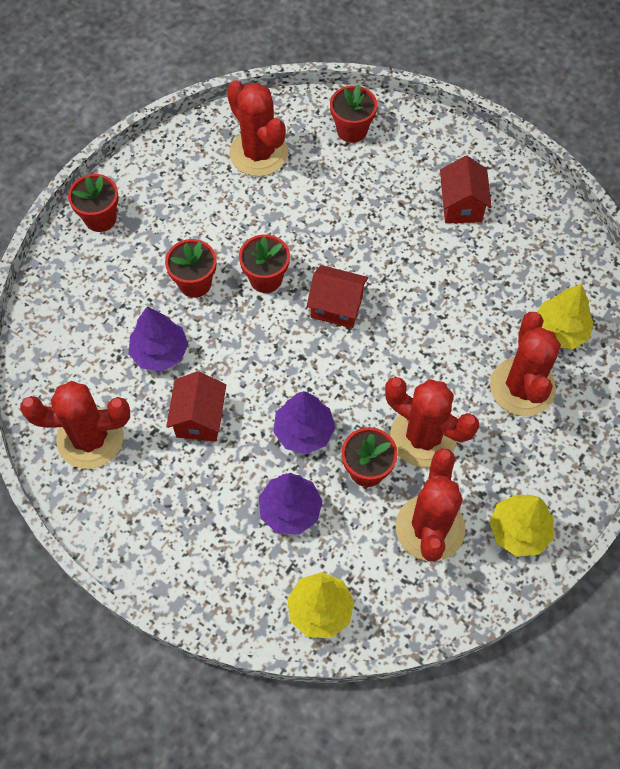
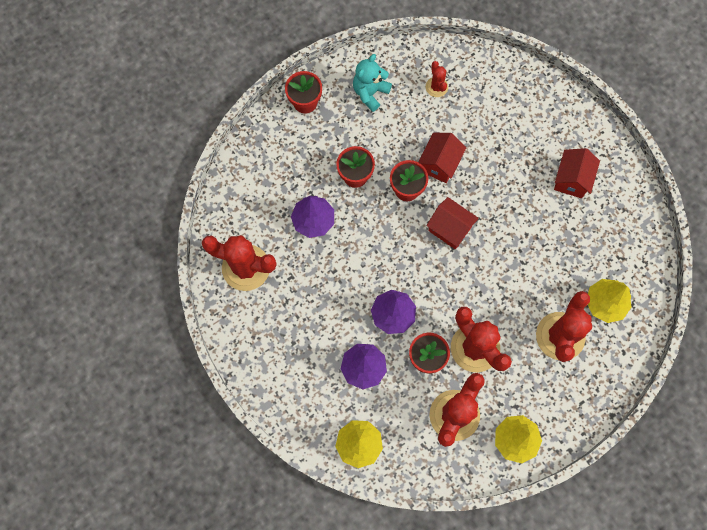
camera: 20 degrees right, 10 degrees up
(179, 183) = (370, 93): none -> turquoise teddy bear
(199, 418) = (324, 279): red house -> red house (439, 164)
(258, 153) = (436, 87): red cactus -> red cactus, size x0.50
(352, 130) = (512, 91): red flower pot -> none

